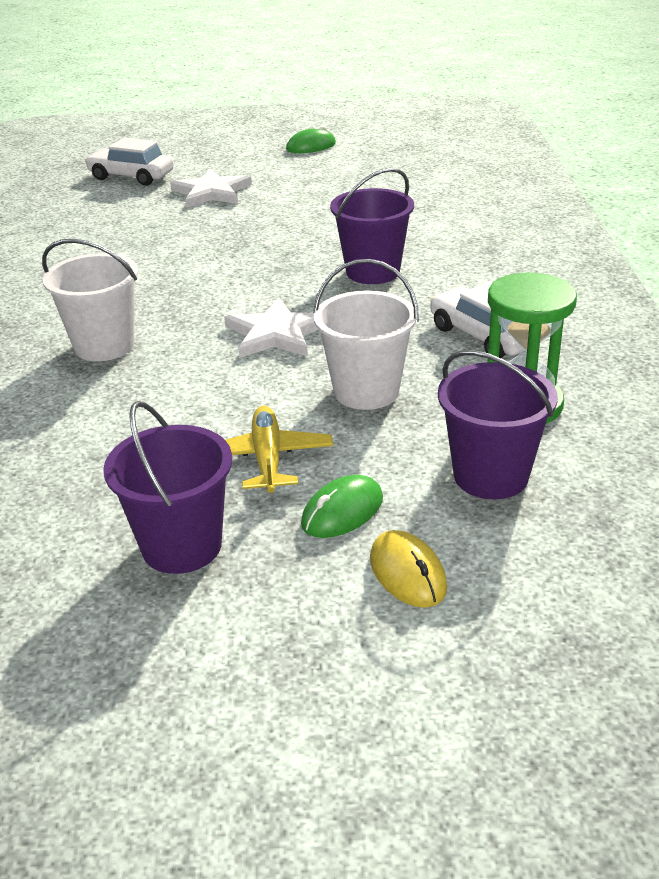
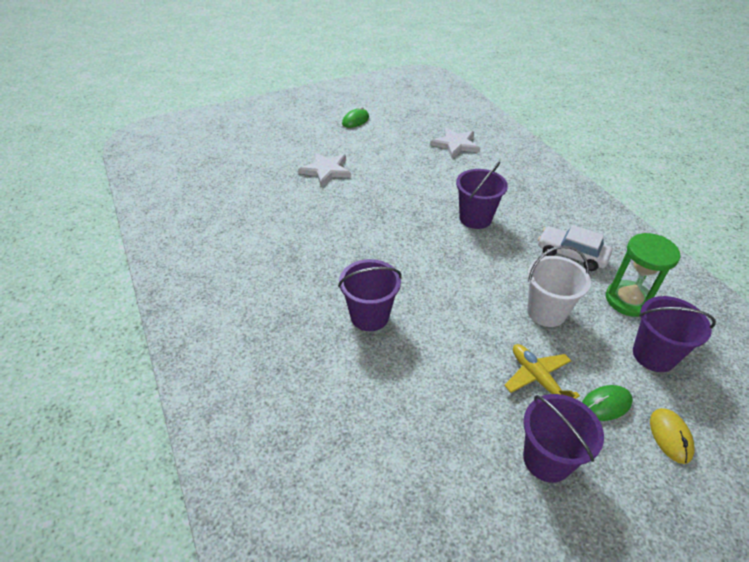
camera: 25 degrees left, 10 degrees up
(104, 345) = (369, 316): white bucket -> purple bucket
(131, 176) = (261, 165): white car -> none
(276, 333) = (462, 280): white star -> white star (455, 144)
(342, 511) = (606, 404): green mouse -> green mouse turned 45 degrees clockwise
(407, 573) = (670, 436): yellow mouse -> yellow mouse turned 45 degrees clockwise

